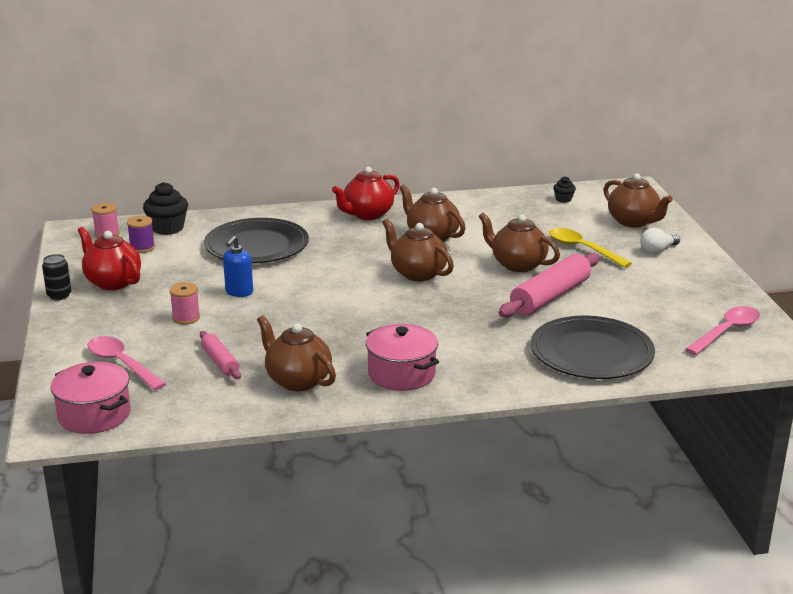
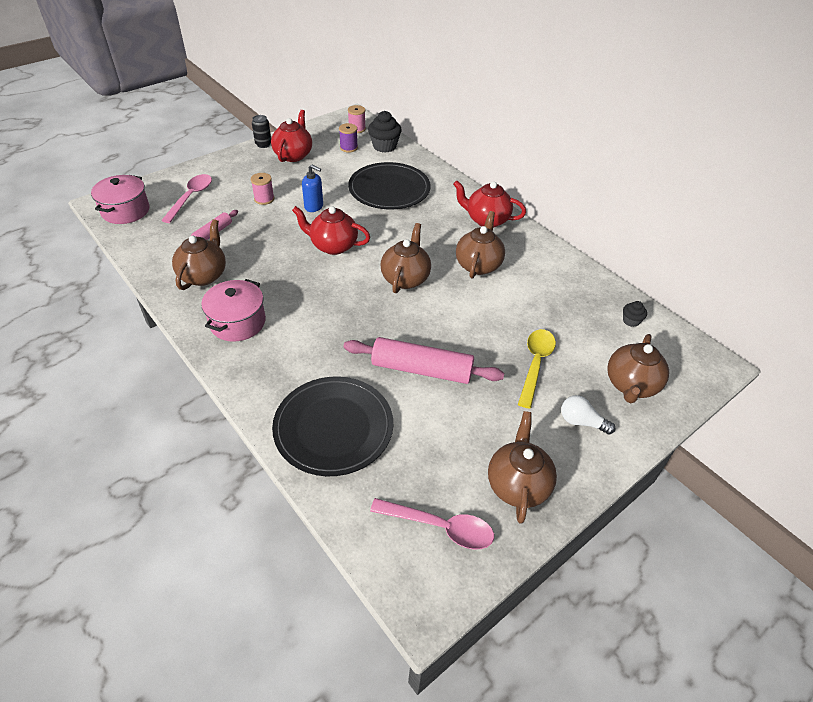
camera: 60 degrees right, 20 degrees up
(239, 292) = (314, 207): blue soap dispenser -> blue soap dispenser turned 150 degrees counterclockwise
(325, 297) = (333, 246): none -> red teapot
(517, 264) = (467, 330): brown teapot -> brown teapot (517, 484)

